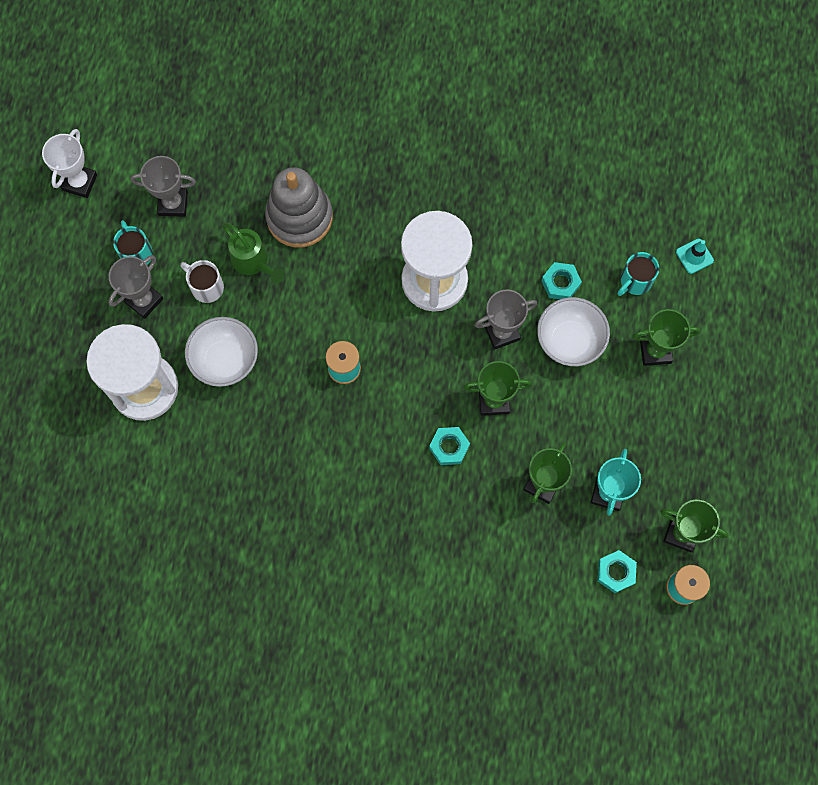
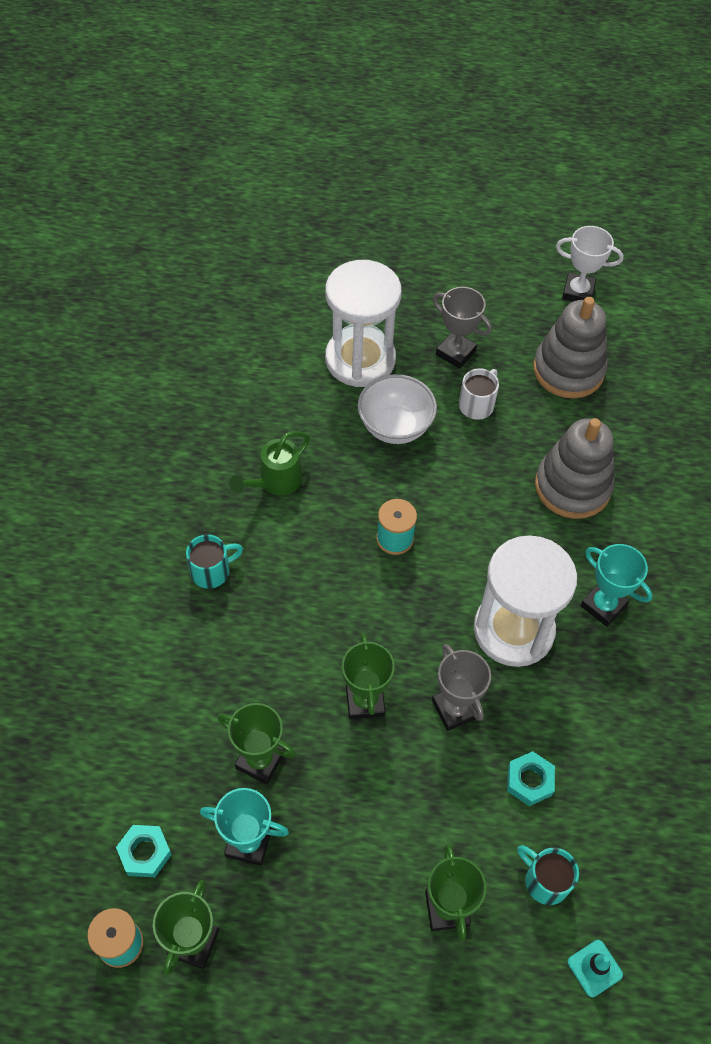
camera: 85 degrees right, 15 degrees down
(136, 253) = (507, 343): turquoise mug -> turquoise mug (212, 571)
(173, 203) = (568, 370): grey trophy -> grey stacking toy
(253, 262) = (511, 446): green watering can -> green watering can (275, 482)
(414, 209) = (603, 605): none -> turquoise trophy
(449, 447) = (305, 652): turquoise nut -> none
(569, 341) = (450, 792): white bowl -> none

